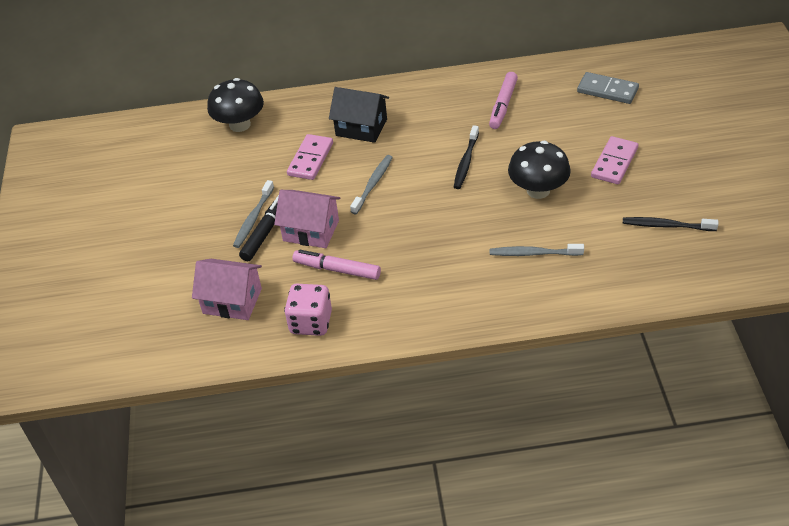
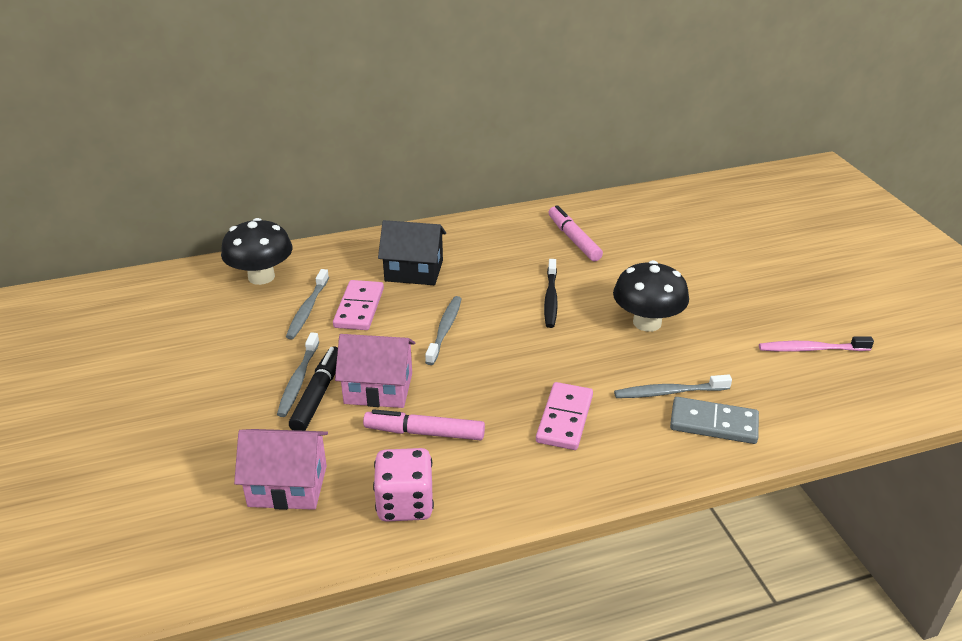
camera: 15 degrees left, 10 degrees down
(270, 158) = (307, 310): none -> grey toothbrush
(503, 105) = (573, 239): pink marker -> pink marker turned 150 degrees clockwise
(607, 90) = (683, 219): grey domino -> grey domino (713, 424)
(614, 162) = (722, 288): pink domino -> pink domino (564, 419)
(666, 225) = (811, 349): black toothbrush -> pink toothbrush

